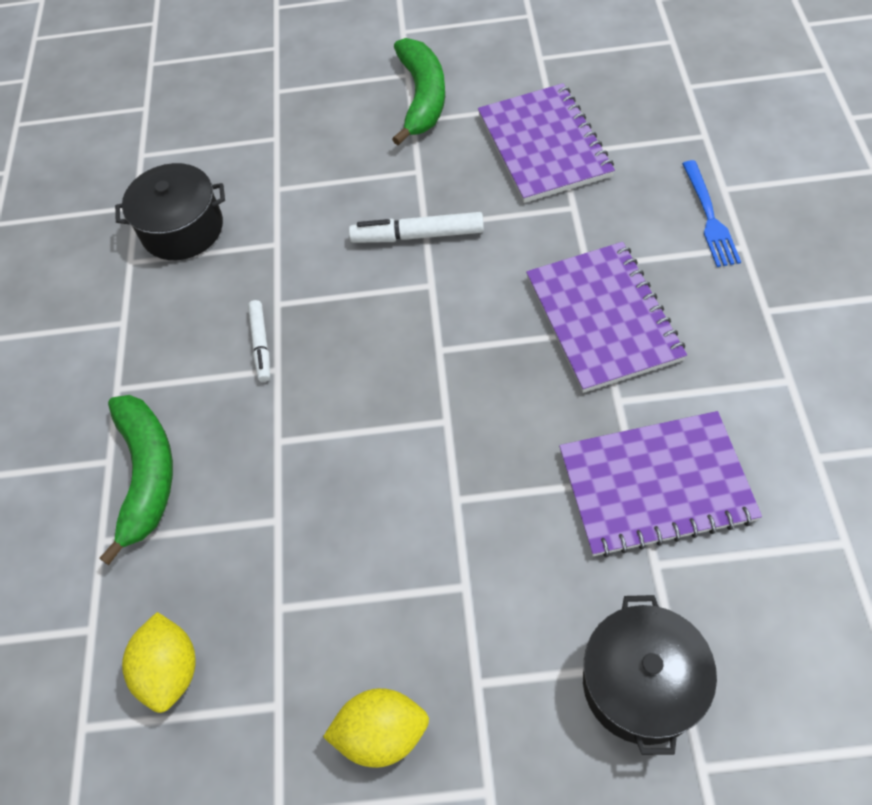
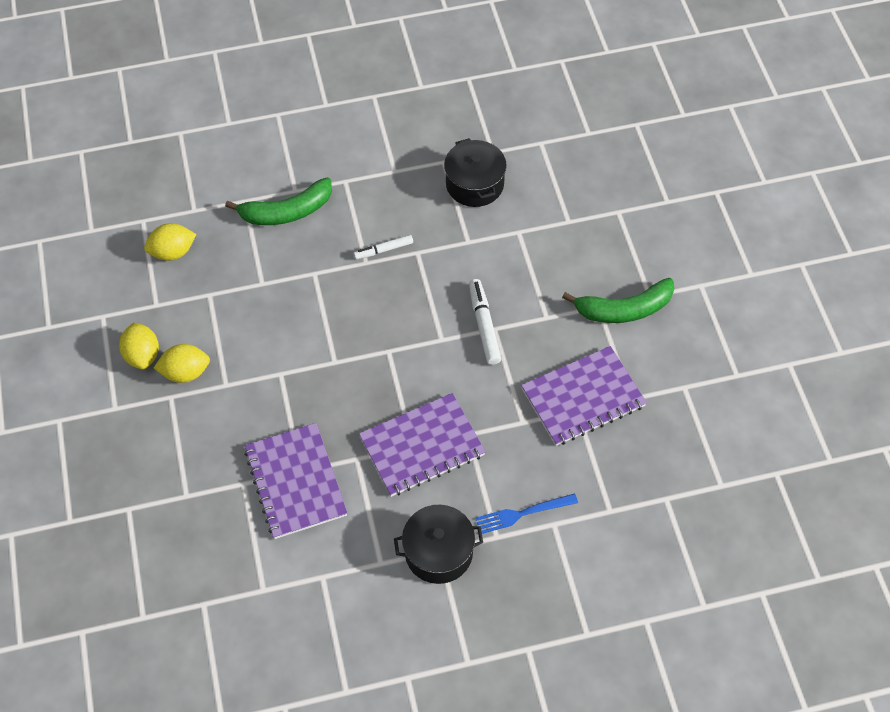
camera: 75 degrees right, 0 degrees up
(431, 654) = (185, 372): none -> yellow lemon
(641, 684) = (172, 477): black pot -> black pot (438, 552)

